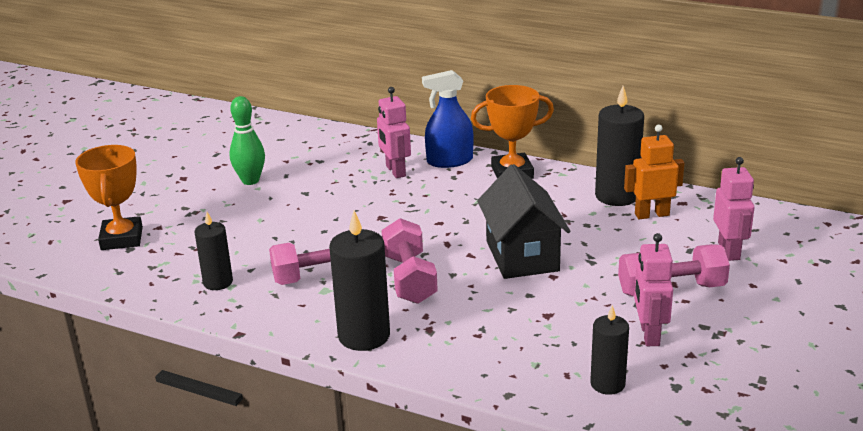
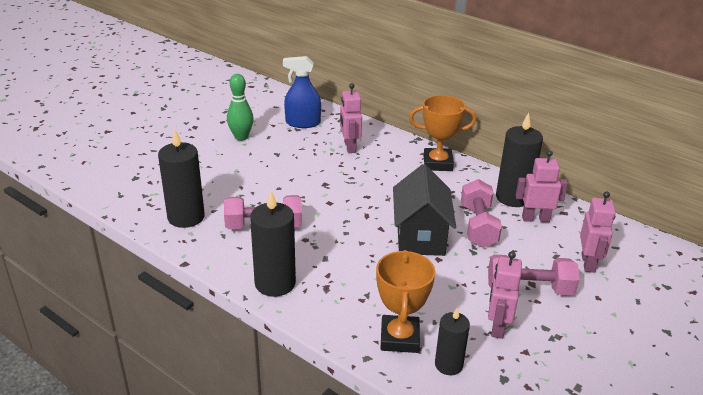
camera: 10 degrees right, 5 degrees up
(121, 238) = (133, 168): orange trophy -> orange trophy (399, 338)
(218, 282) = (186, 217): black candle -> black candle, size x1.62
(409, 279) = (327, 240): pink dumbbell -> pink dumbbell (478, 226)
(449, 161) = (393, 145): blue spray bottle -> blue spray bottle (303, 123)
(651, 214) = (535, 219): orange robot -> pink robot

